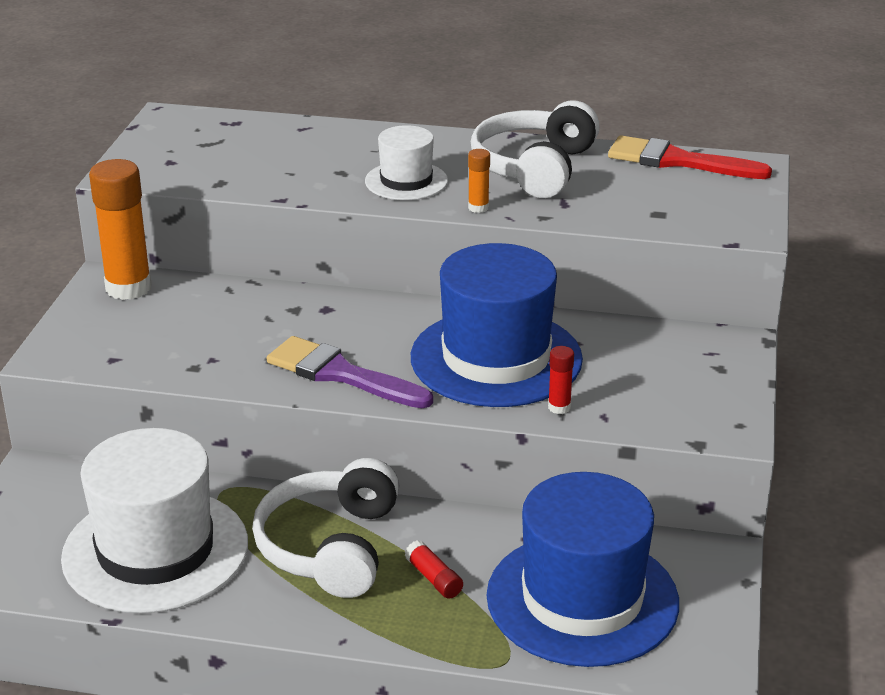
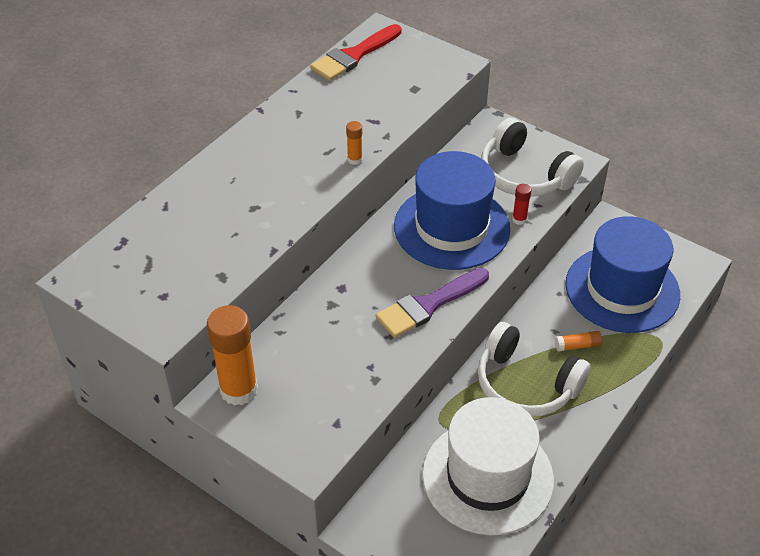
camera: 65 degrees left, 15 degrees up
(406, 181) = (292, 180): white hat -> none
(434, 578) = (577, 346): red glue stick -> orange glue stick
(534, 168) = (317, 116): white headphones -> white headphones (524, 175)

